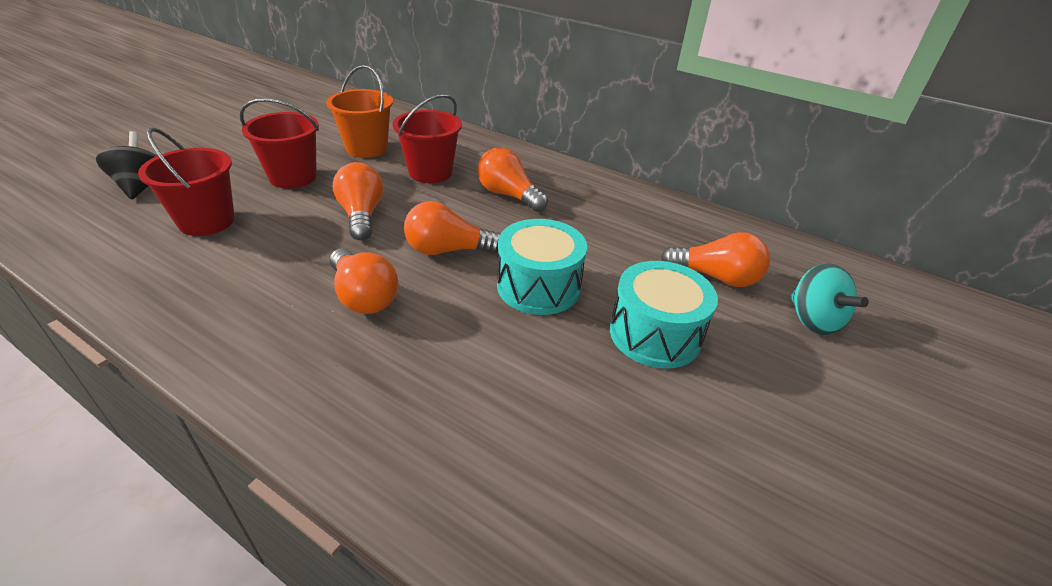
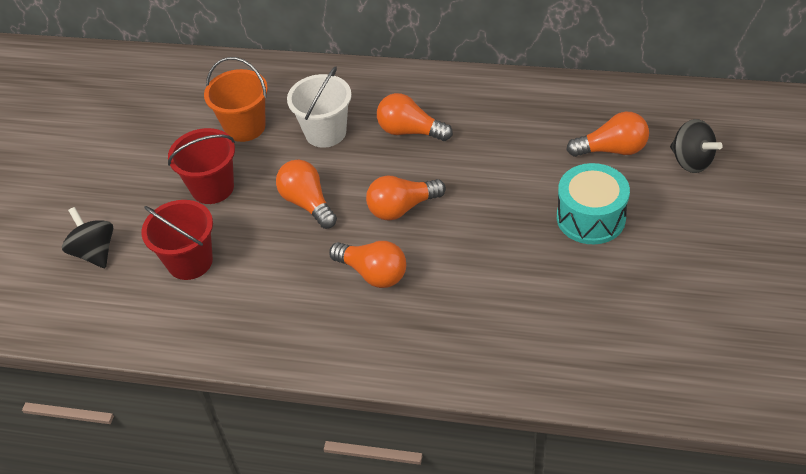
camera: 15 degrees left, 10 degrees up
(430, 172) = (325, 132): red bucket -> white bucket
(538, 286) = (490, 212): turquoise drum -> none
(813, 320) = (691, 161): turquoise spinning top -> black spinning top

